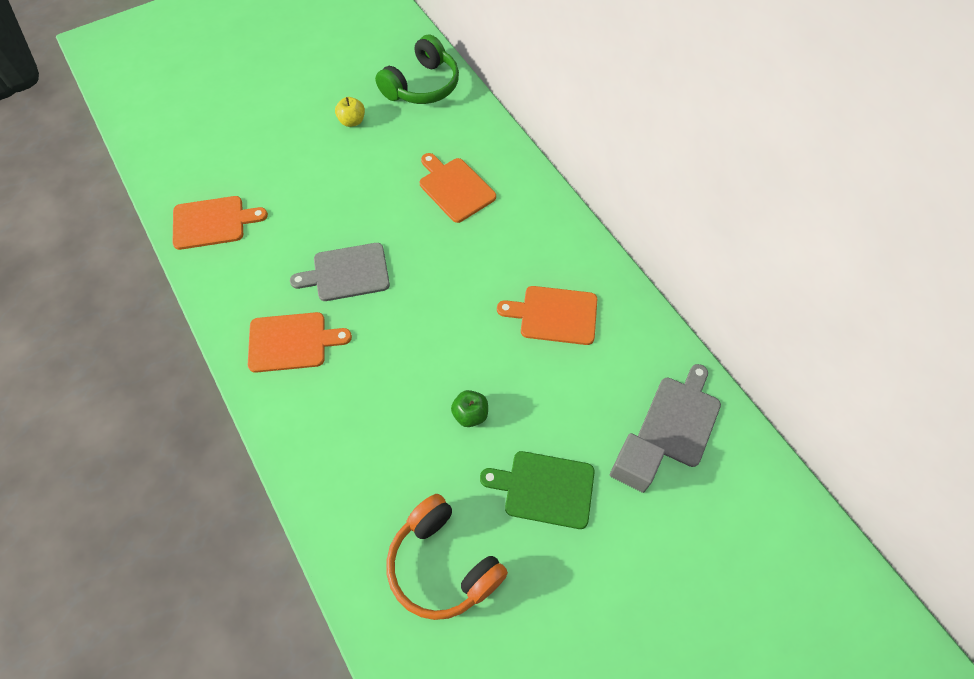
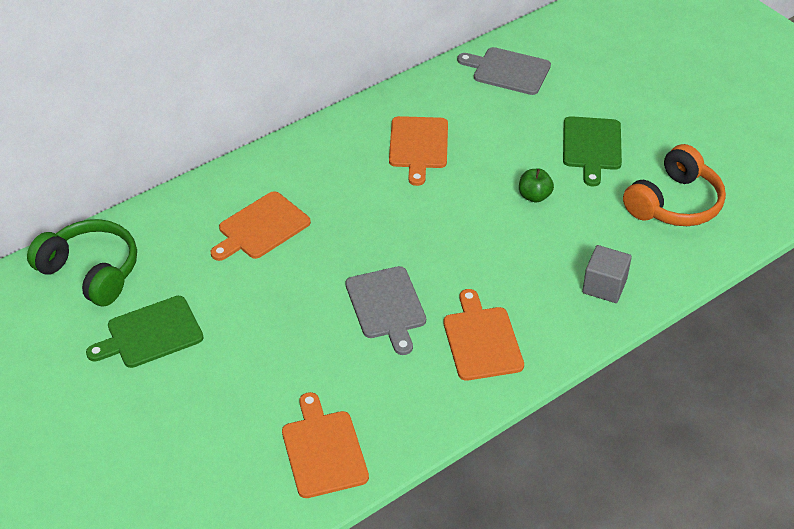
camera: 95 degrees left, 15 degrees down
(352, 121) = (151, 333): yellow apple -> green cutting board
(633, 468) = (560, 97): grey cube -> grey cube (604, 286)

